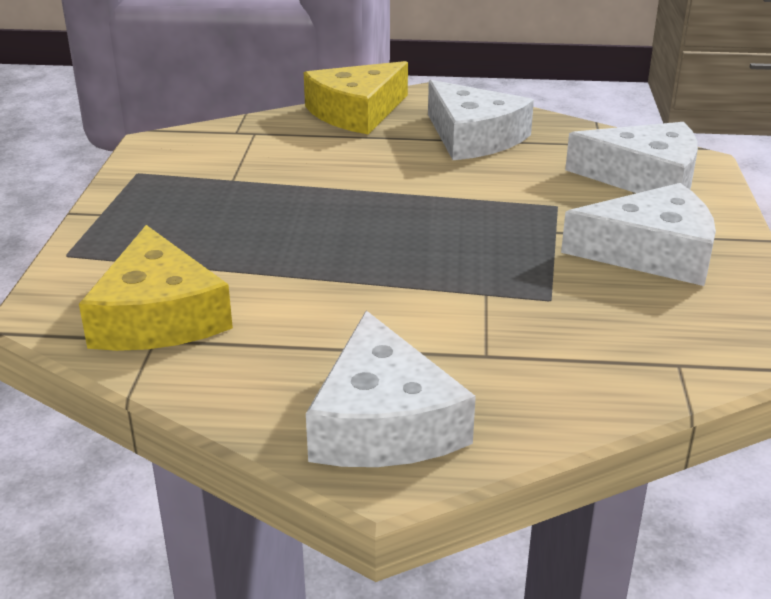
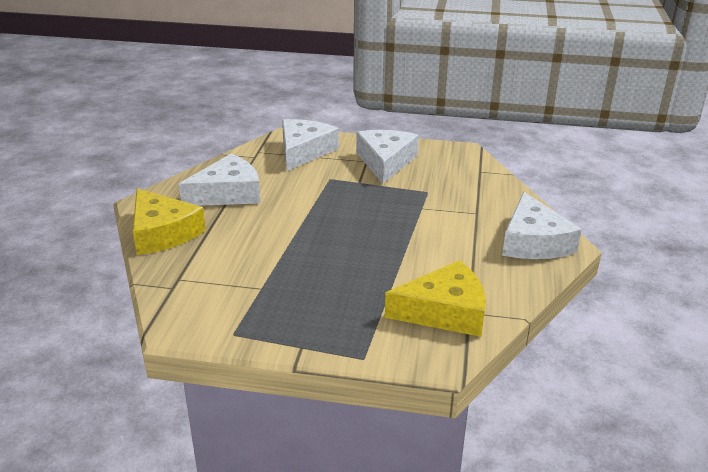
camera: 85 degrees left, 0 degrees up
(383, 422) = (533, 242): white cheese -> white cheese turned 90 degrees clockwise

